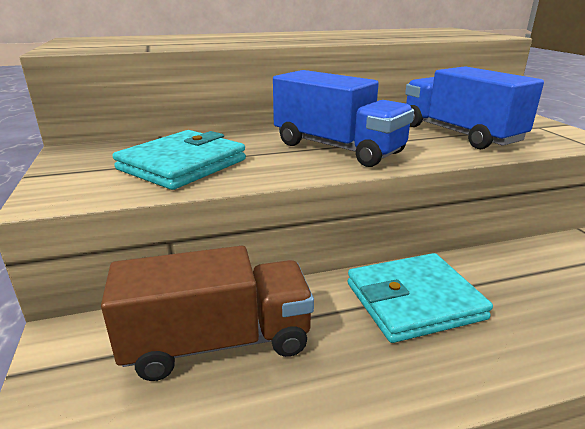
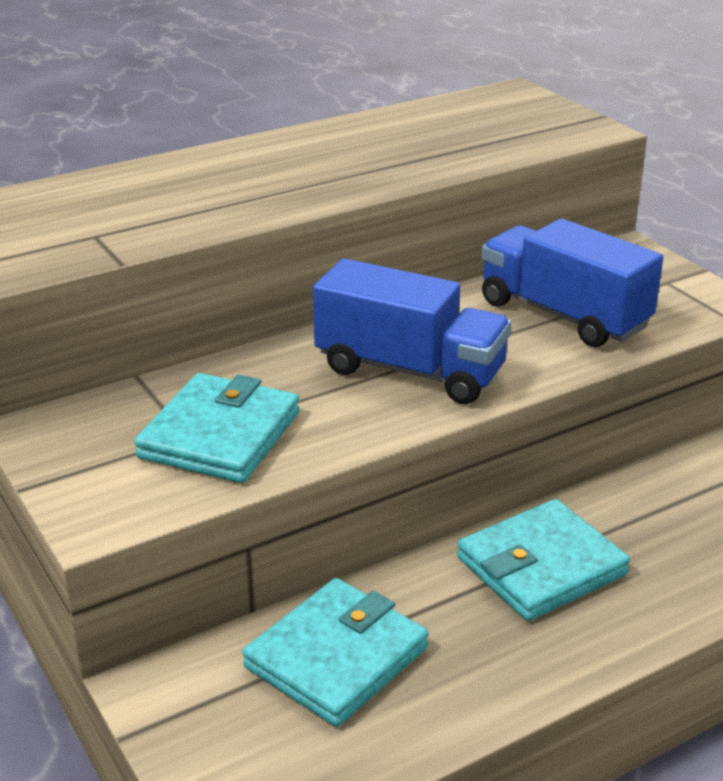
camera: 15 degrees left, 5 degrees up
(218, 342) = (336, 657): brown truck -> turquoise wallet

